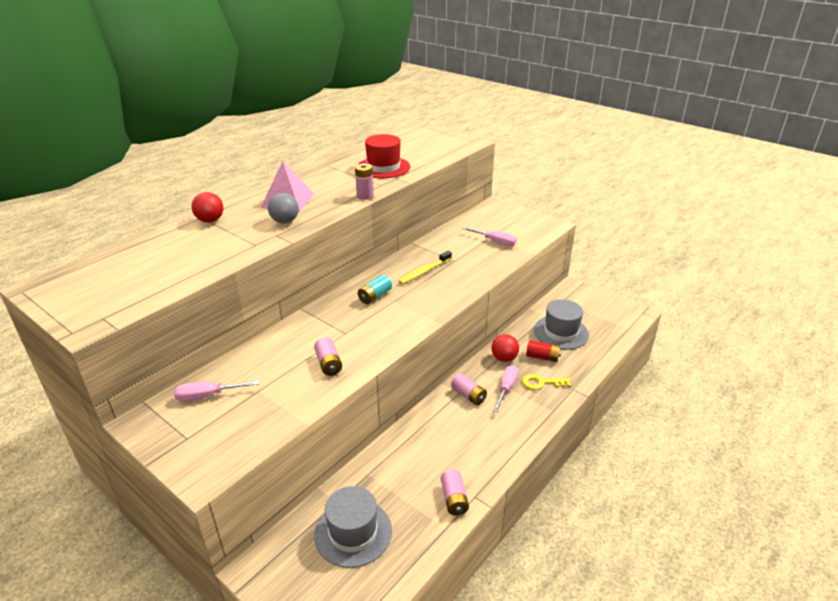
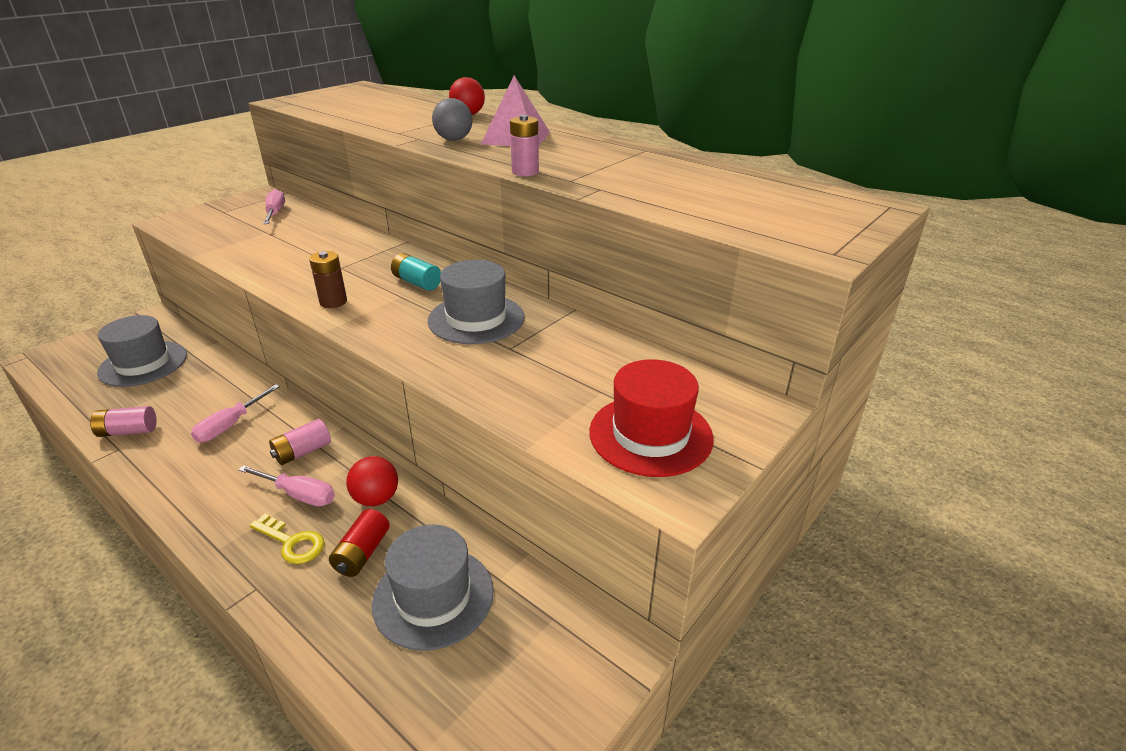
camera: 90 degrees right, 0 degrees up
(328, 364) = (284, 261): pink battery -> none
(383, 167) = (644, 180): red hat -> red hat (650, 435)
(401, 326) = (333, 302): none -> brown battery
(424, 272) = (476, 319): yellow toothbrush -> grey hat
(495, 242) = (581, 396): pink screwdriver -> pink screwdriver (231, 425)
(541, 383) = (292, 542): yellow key -> yellow key turned 120 degrees clockwise

